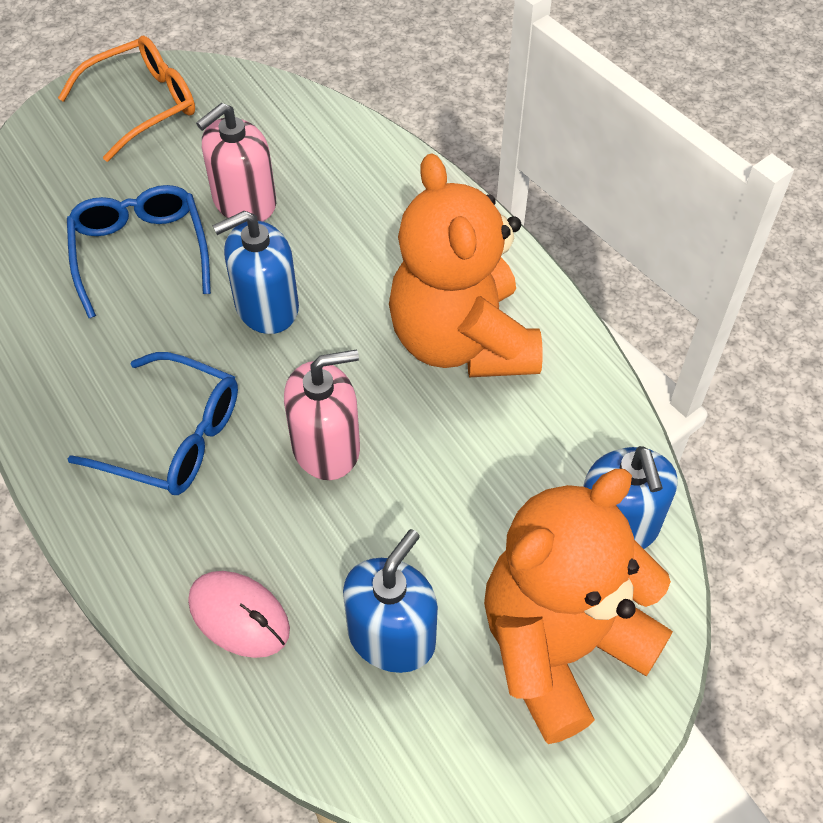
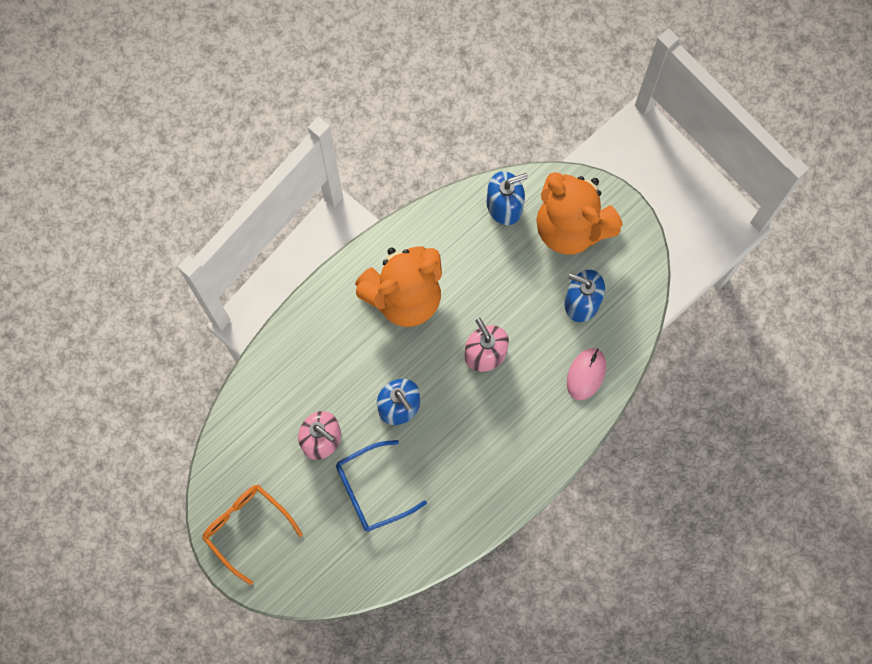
camera: 100 degrees left, 20 degrees up
(174, 437) = (494, 433): blue glasses -> none

